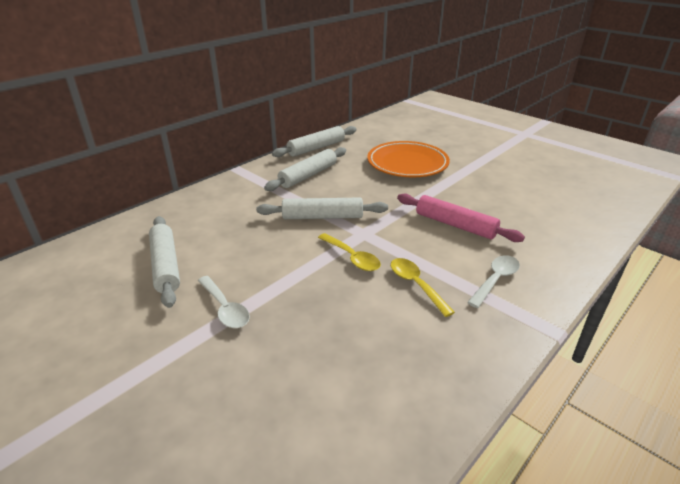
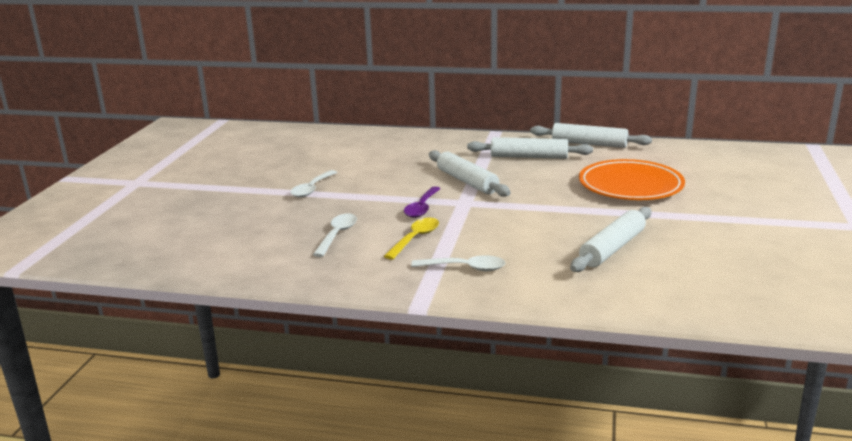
camera: 60 degrees right, 10 degrees down
(166, 265) = (335, 159): white rolling pin -> white rolling pin (612, 248)
(352, 258) = (422, 208): yellow spoon -> purple spoon
(365, 331) = (337, 235): none -> white spoon
(455, 225) = (537, 233): pink rolling pin -> none

